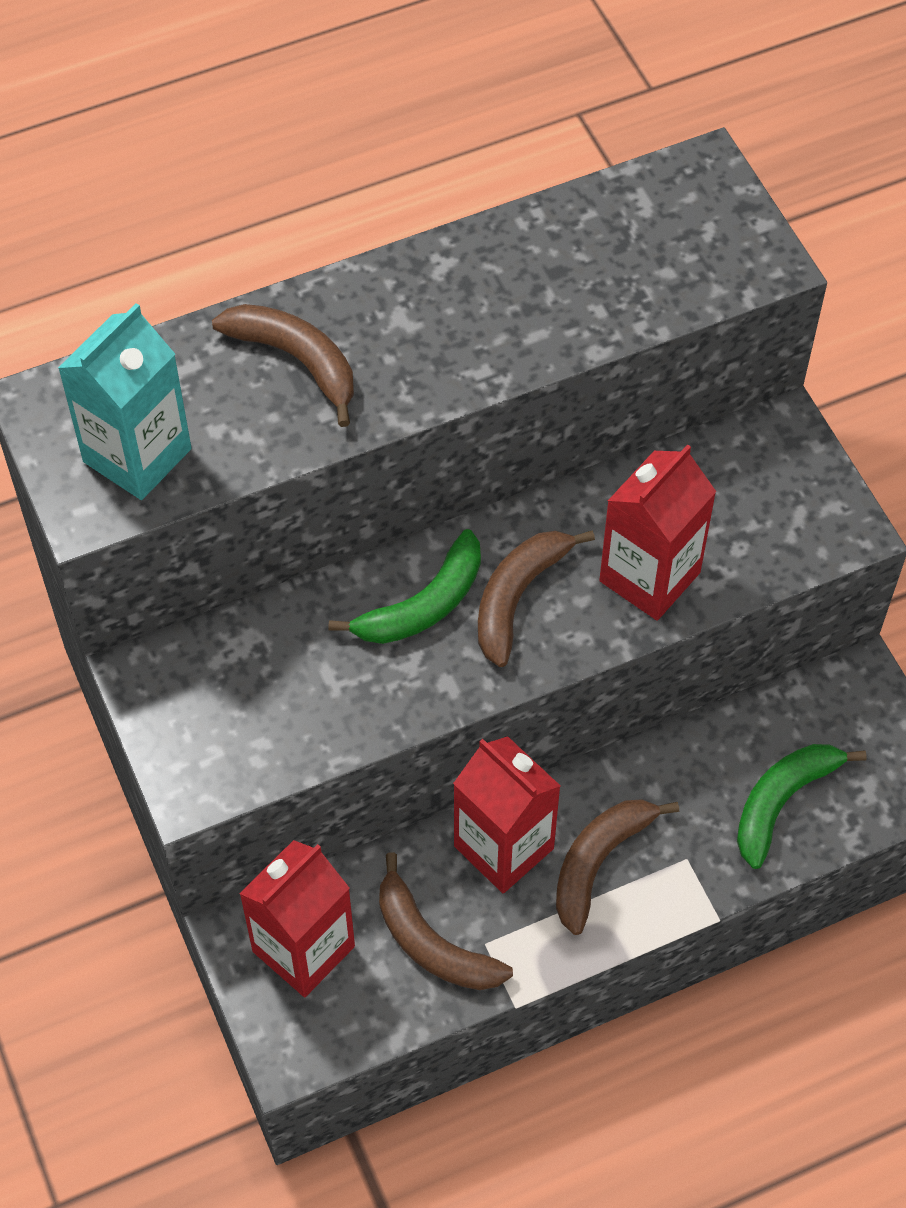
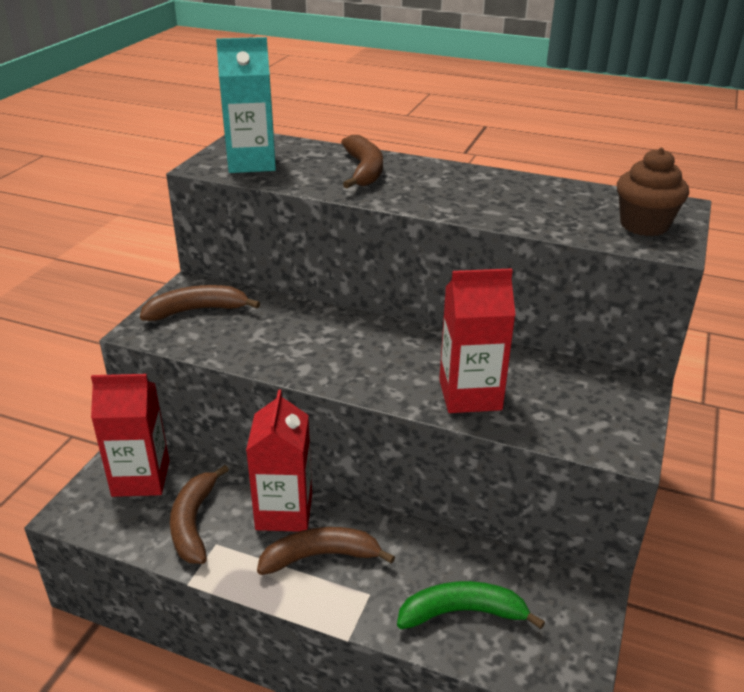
camera: 45 degrees right, 25 degrees down
(424, 604) = (339, 336): green banana -> none
(517, 597) = (387, 360): brown banana -> brown banana (197, 310)
(709, 240) = (644, 225): none -> brown cupcake

